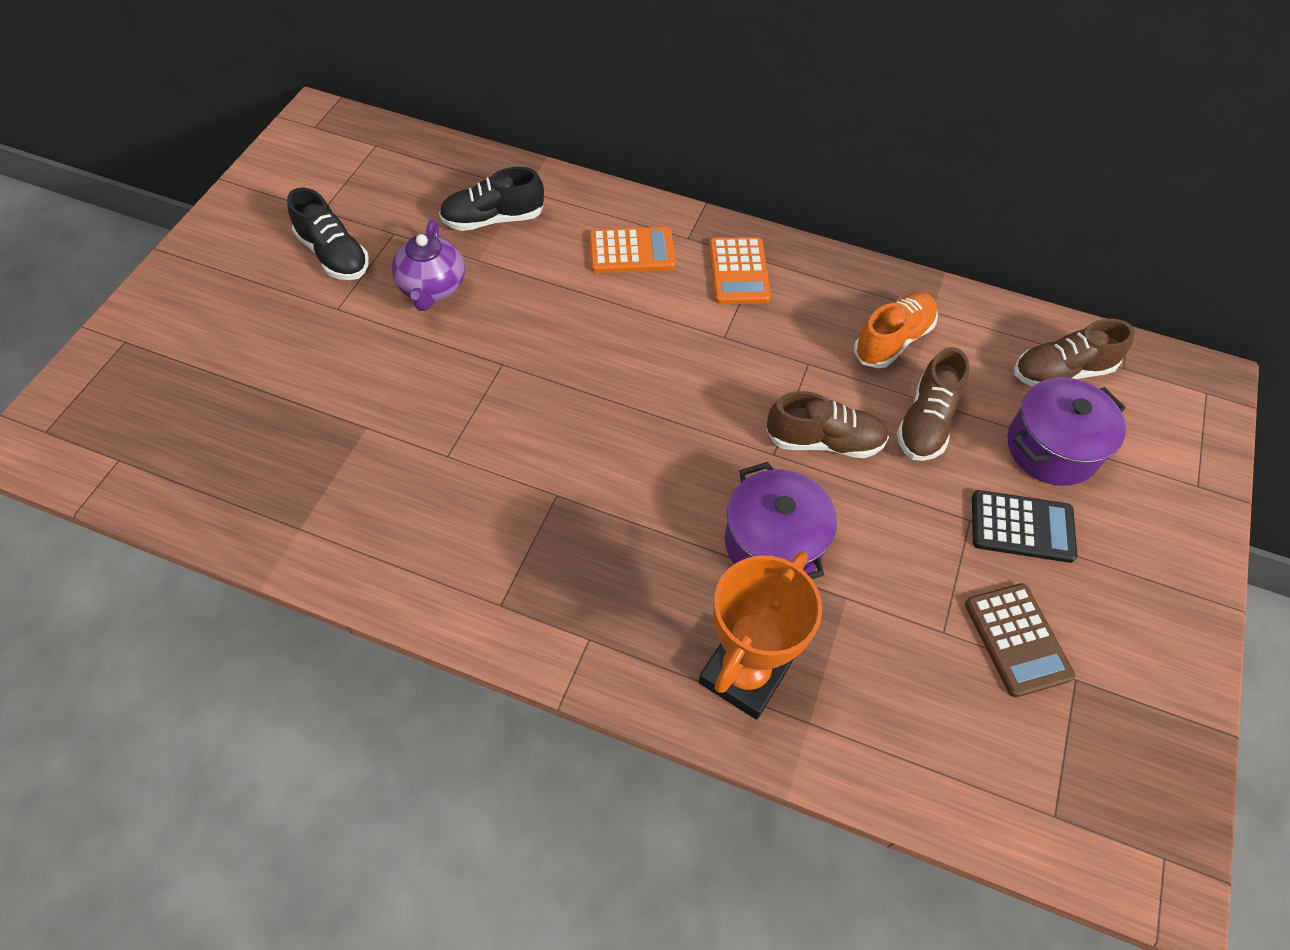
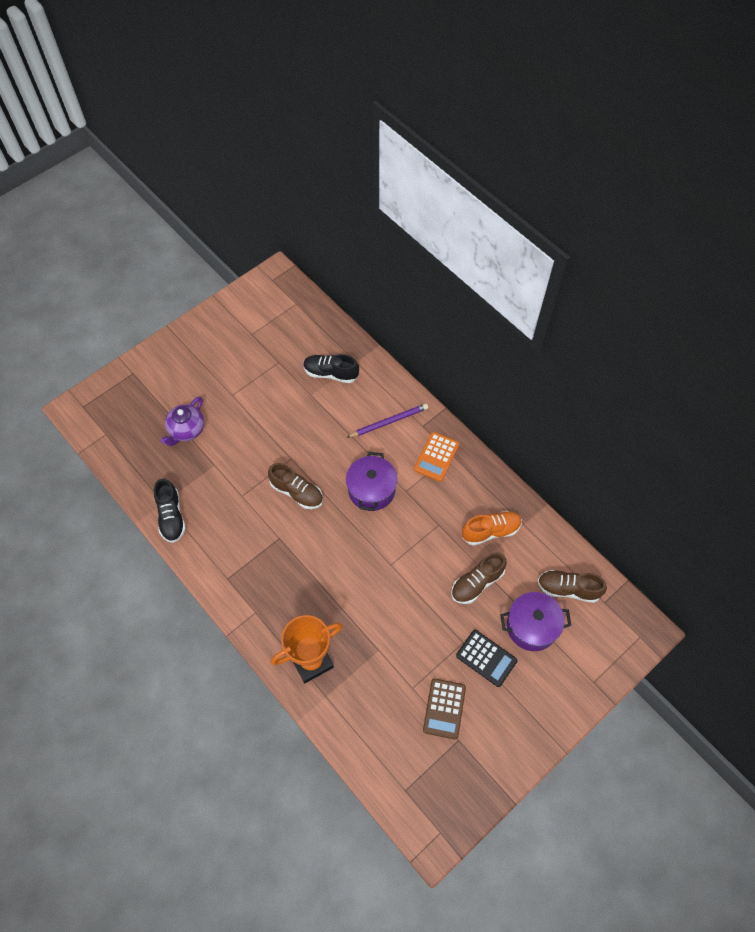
camera: 30 degrees right, 5 degrees up
(334, 255) = (245, 363): black shoe -> black shoe (171, 516)
(432, 288) = (281, 402): purple teapot -> purple teapot (186, 430)
(631, 251) = (389, 422): orange calculator -> purple pencil
(773, 543) = (362, 608): purple pot -> purple pot (371, 490)
(824, 441) = (419, 569): brown shoe -> brown shoe (297, 492)

